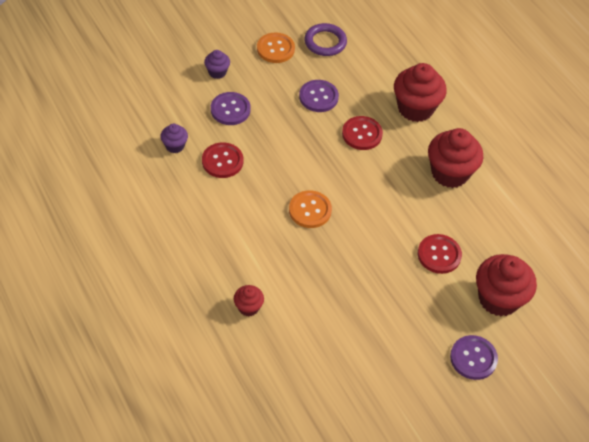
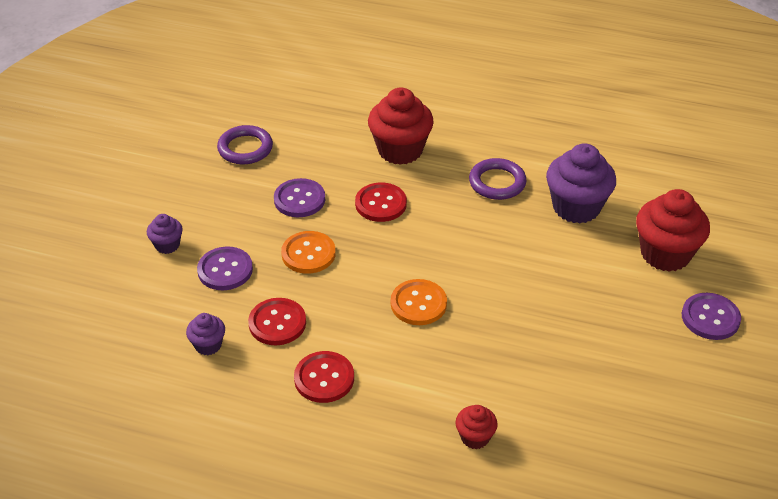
camera: 40 degrees left, 10 degrees down
(275, 49) = (202, 185): orange button -> orange button (308, 254)
(439, 255) = (575, 255): red button -> red button (324, 378)
(450, 173) = (497, 182): red cupcake -> purple ring
(480, 226) = (576, 207): none -> purple cupcake

